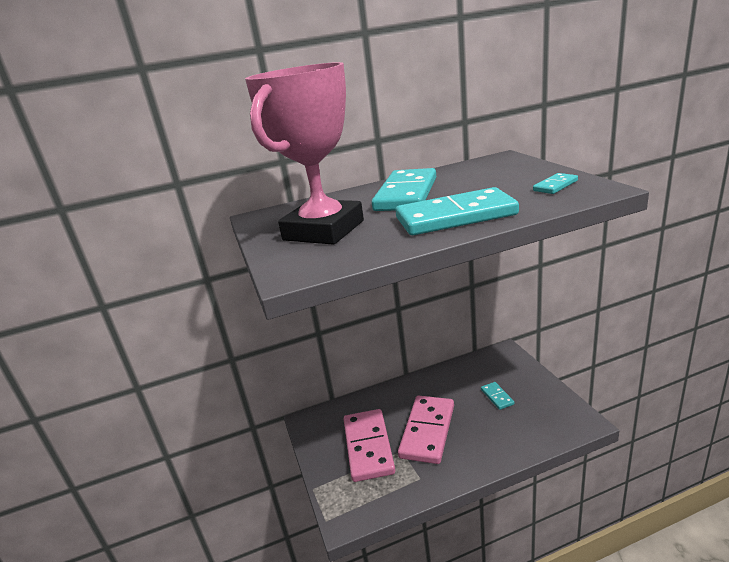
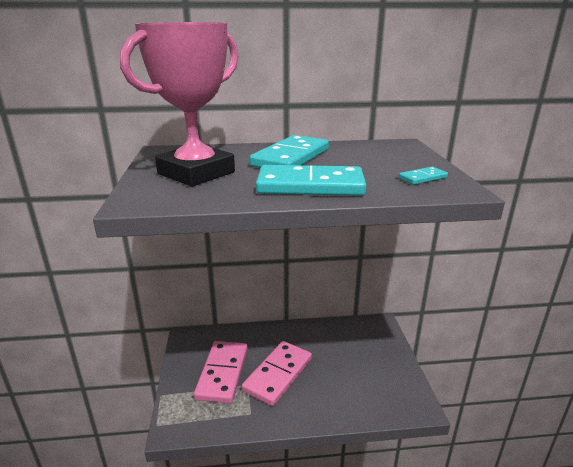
camera: 10 degrees right, 0 degrees up
(497, 397) = (353, 362): turquoise domino -> none

